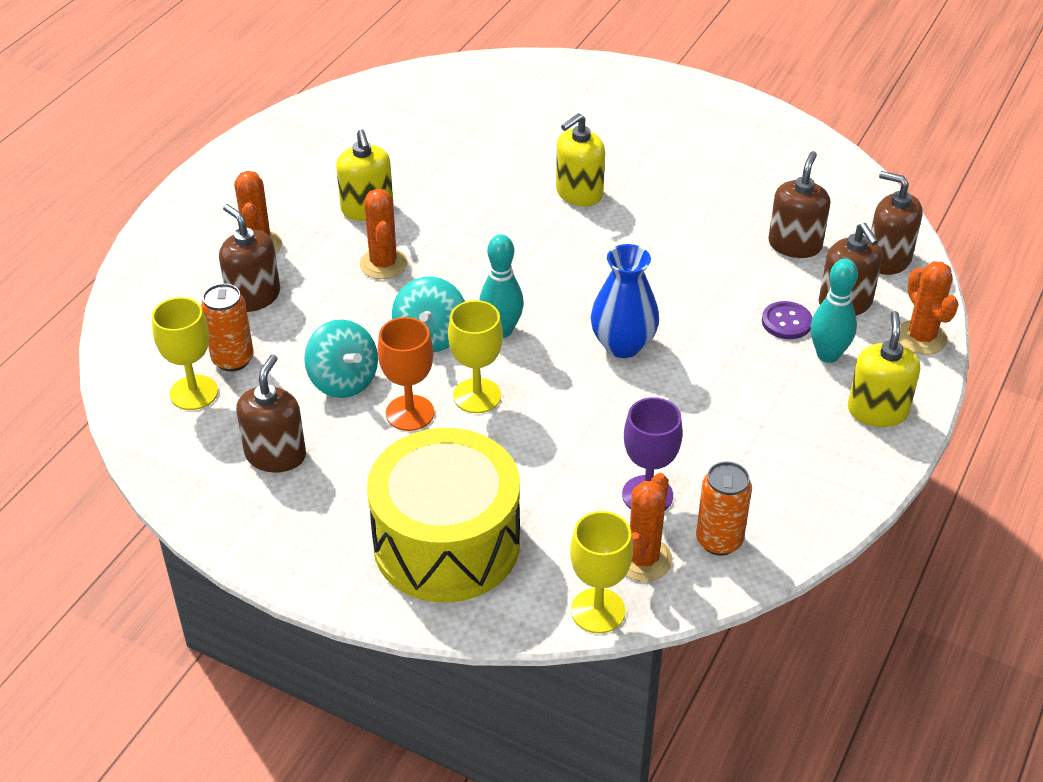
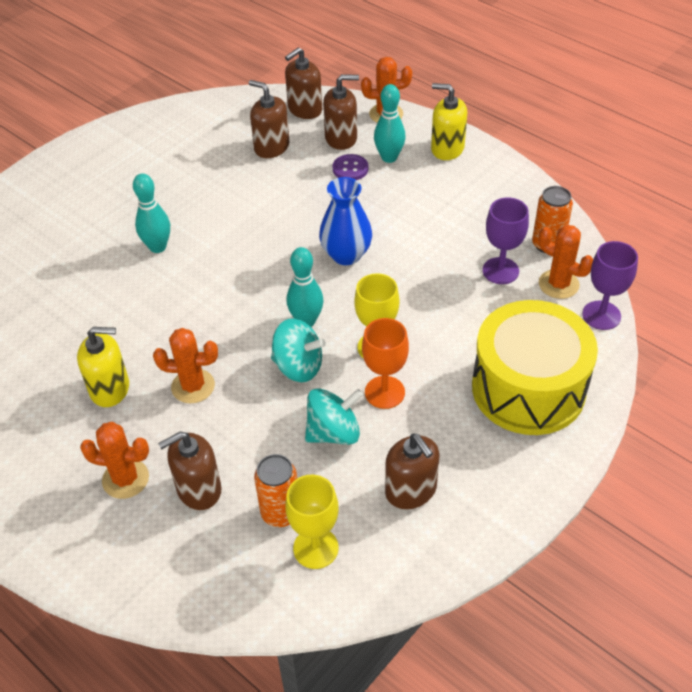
camera: 75 degrees left, 5 degrees up
(275, 455) = (411, 490): brown soap dispenser -> brown soap dispenser turned 150 degrees counterclockwise
(579, 193) = (158, 247): yellow soap dispenser -> turquoise bowling pin
(598, 611) = (601, 315): yellow goblet -> purple goblet

